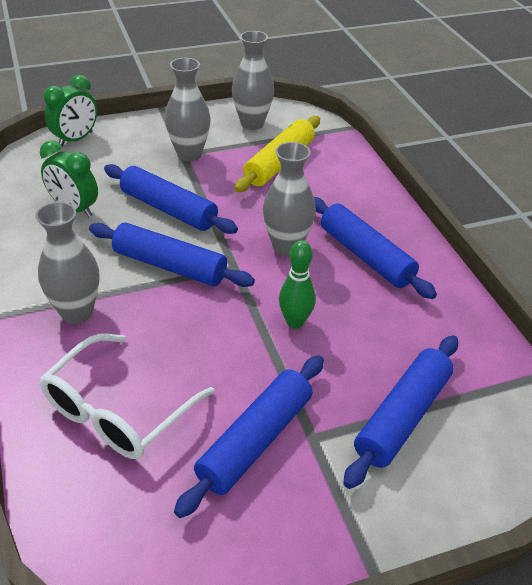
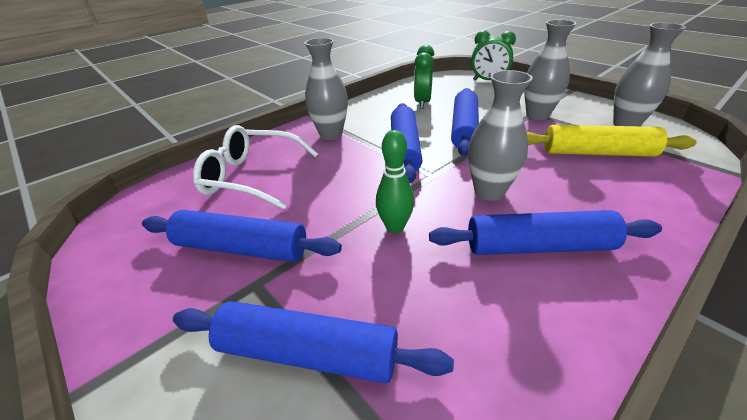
camera: 70 degrees right, 5 degrees down
(366, 256) = (538, 247): blue rolling pin -> blue rolling pin turned 60 degrees clockwise

